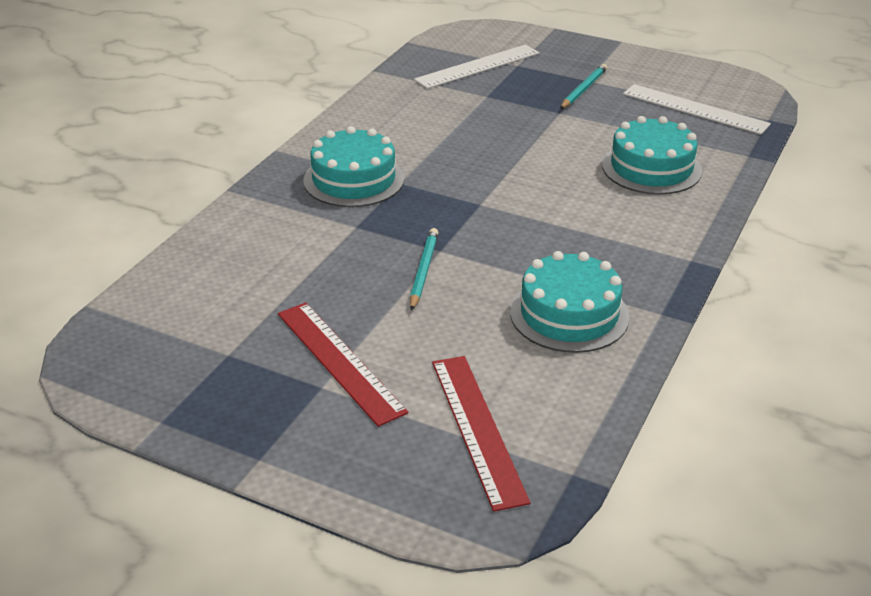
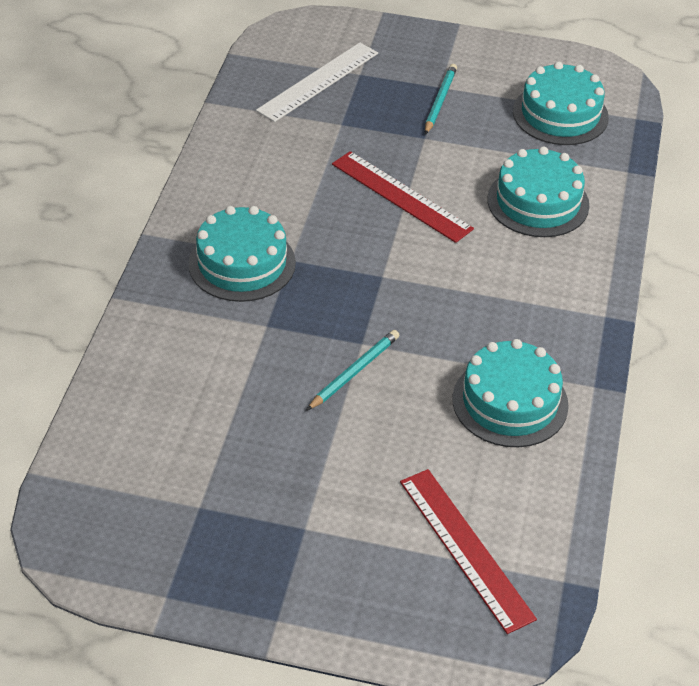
camera: 15 degrees left, 10 degrees up
(339, 361) = (311, 496): red ruler -> red ruler (401, 196)
(423, 271) = (354, 372): turquoise pencil -> turquoise pencil turned 45 degrees clockwise
(695, 109) = (560, 114): white ruler -> turquoise cake

